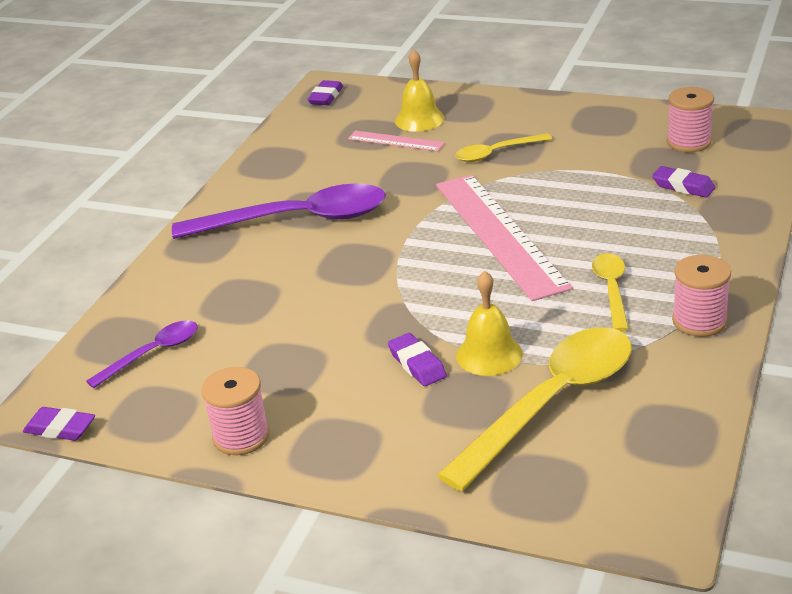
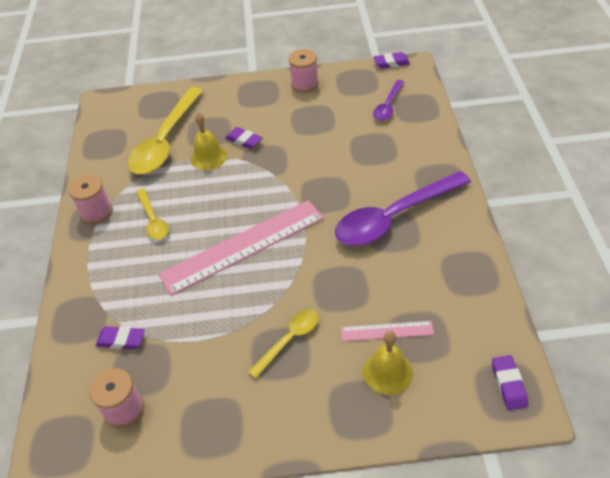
camera: 155 degrees right, 15 degrees up
(499, 234) = (243, 246): pink ruler -> pink ruler turned 75 degrees counterclockwise

